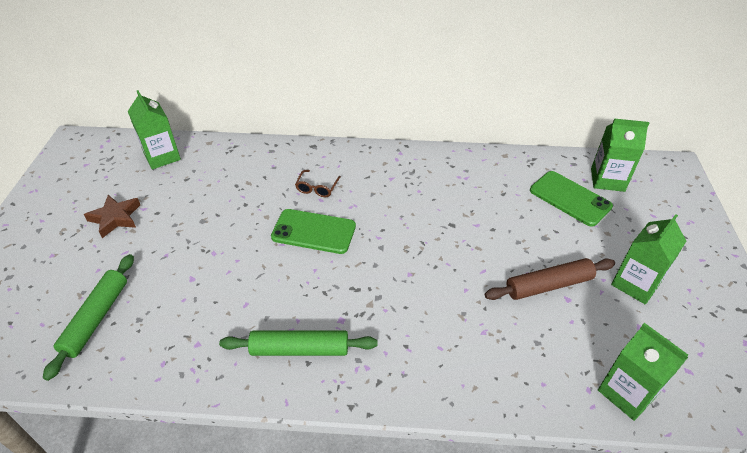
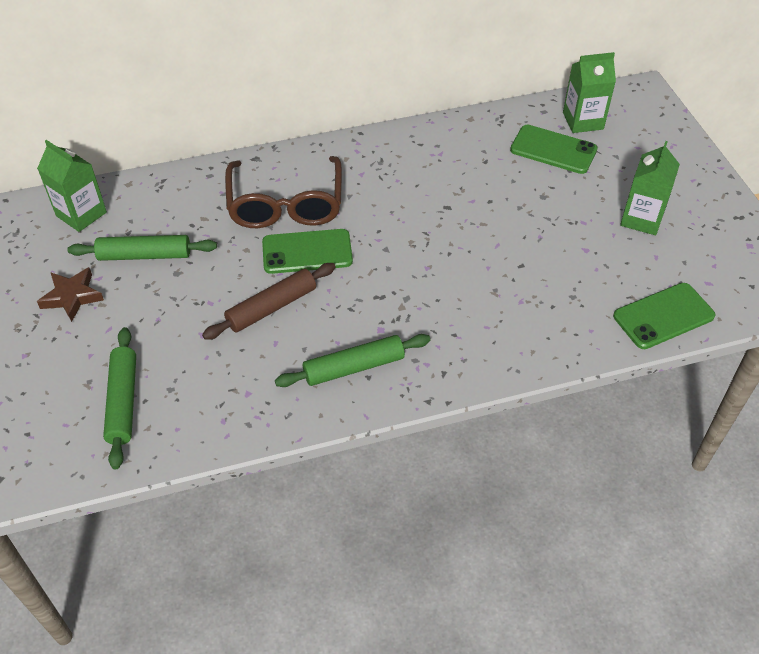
camera: 20 degrees left, 5 degrees up
(187, 200) = (144, 255): none -> green rolling pin
(317, 188) = (285, 205): brown glasses -> brown glasses, size x2.50
(548, 285) = (564, 242): brown rolling pin -> brown rolling pin (272, 307)
(627, 393) = (663, 316): green carton -> green phone

